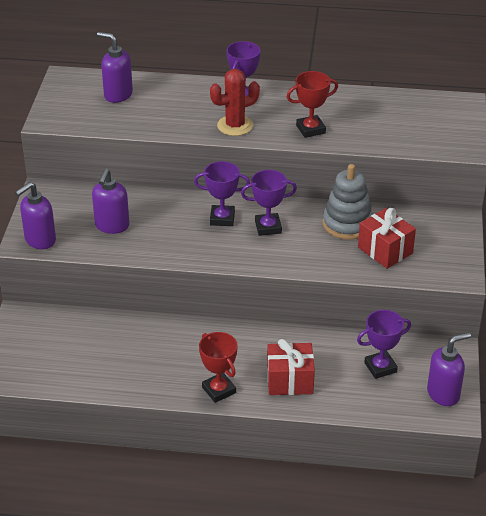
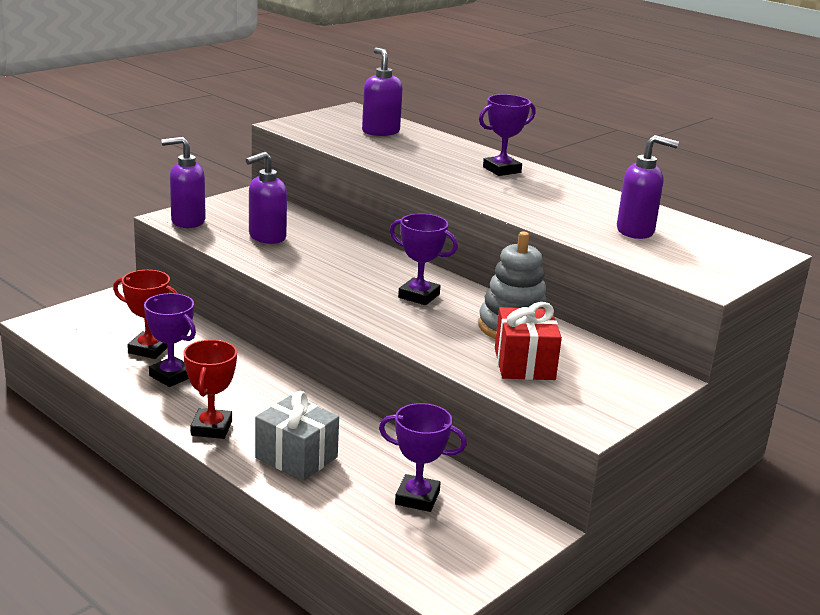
camera: 35 degrees right, 15 degrees down
(222, 218) = (381, 272): purple trophy -> purple trophy (171, 376)
(235, 126) = (459, 182): red cactus -> none
(290, 380) = (296, 457): red gift -> grey gift
(310, 129) = (538, 209): red trophy -> red trophy (149, 349)
(443, 394) = (459, 562): purple soap dispenser -> purple soap dispenser (636, 231)

